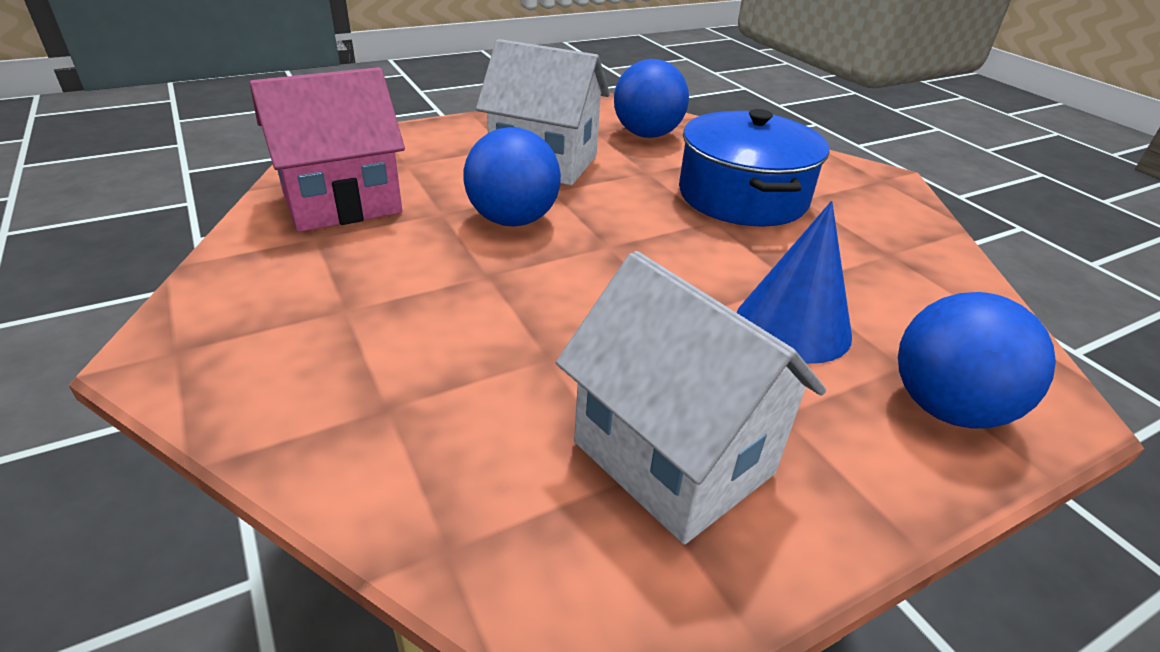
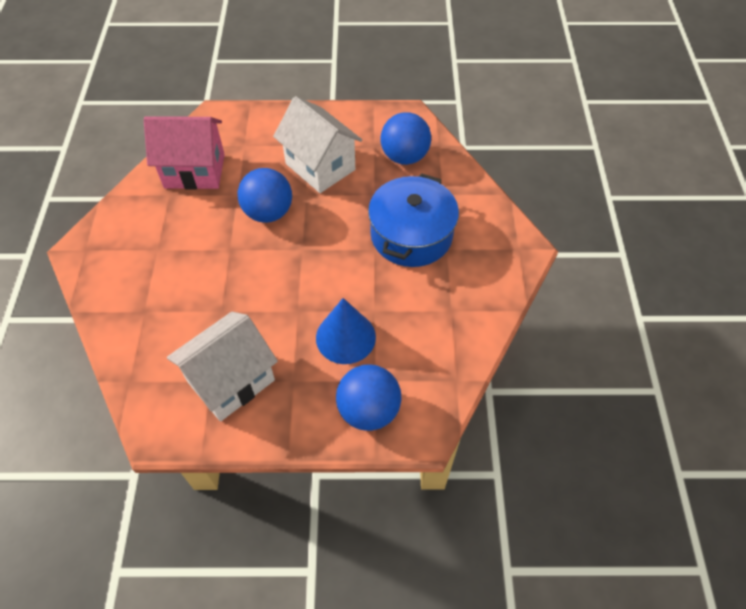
camera: 30 degrees right, 20 degrees up
(672, 458) = (231, 381): white house -> white house turned 60 degrees clockwise

